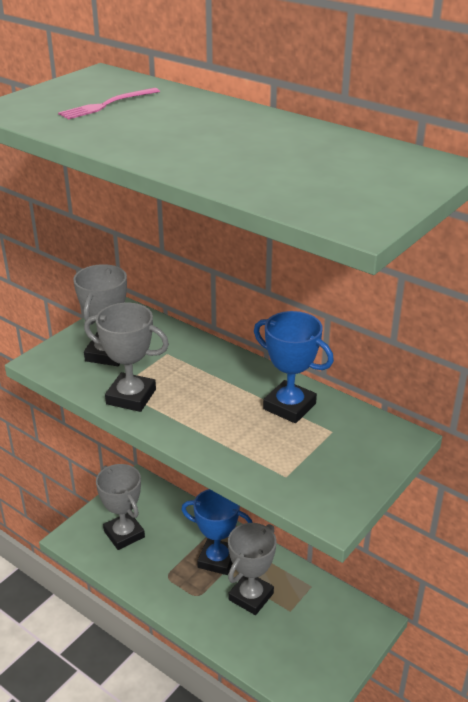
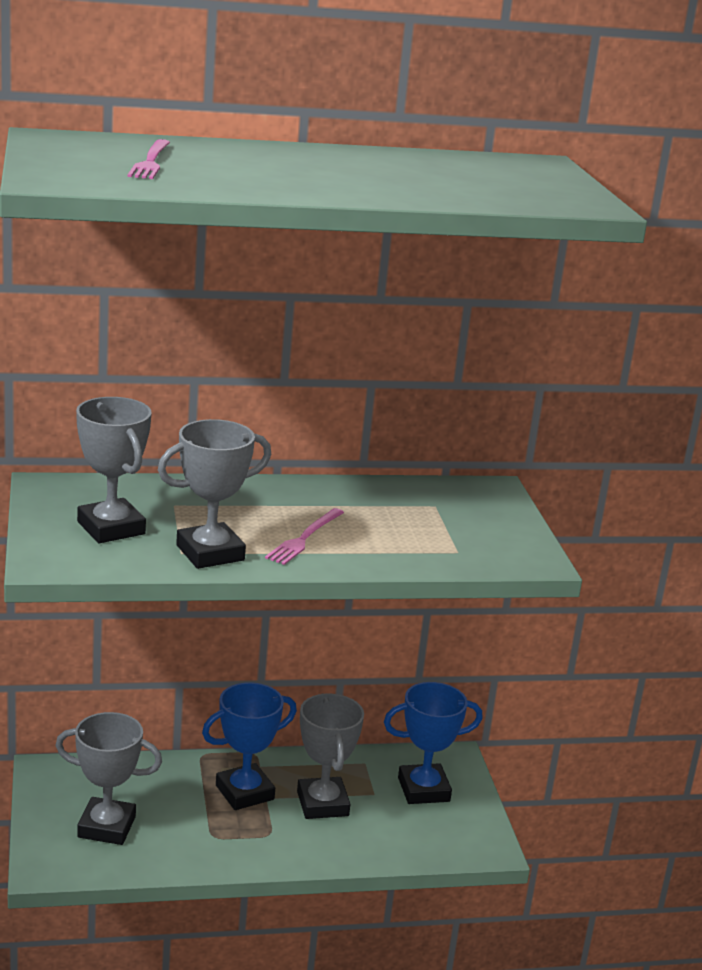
camera: 50 degrees left, 10 degrees down
(202, 414) = (304, 538): none -> pink fork
(289, 406) = (369, 502): blue trophy -> blue trophy (423, 789)

